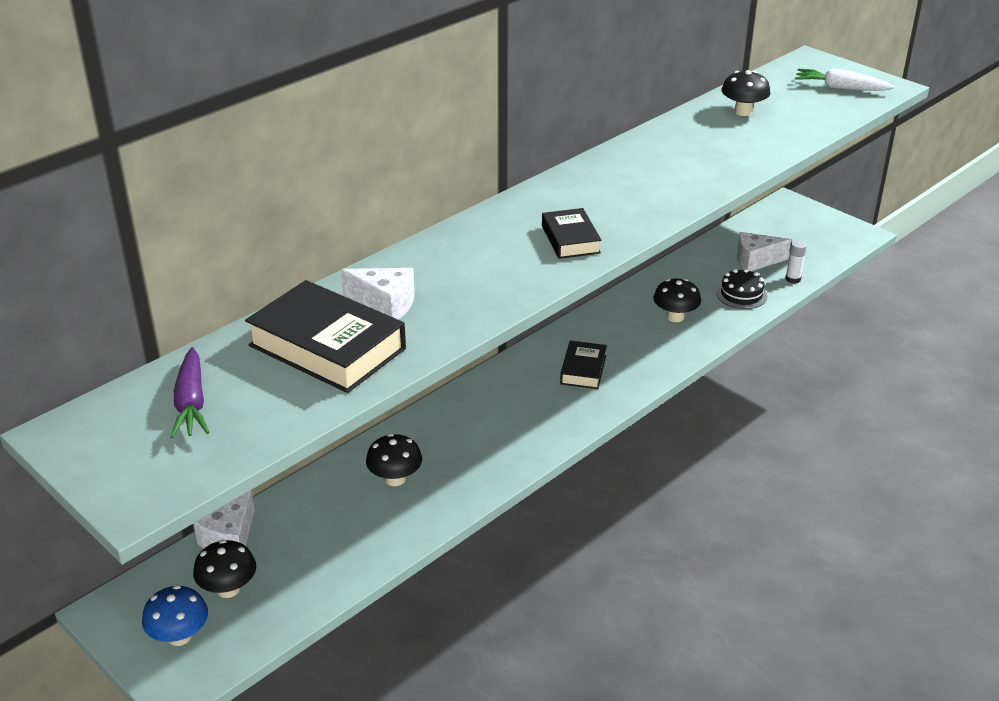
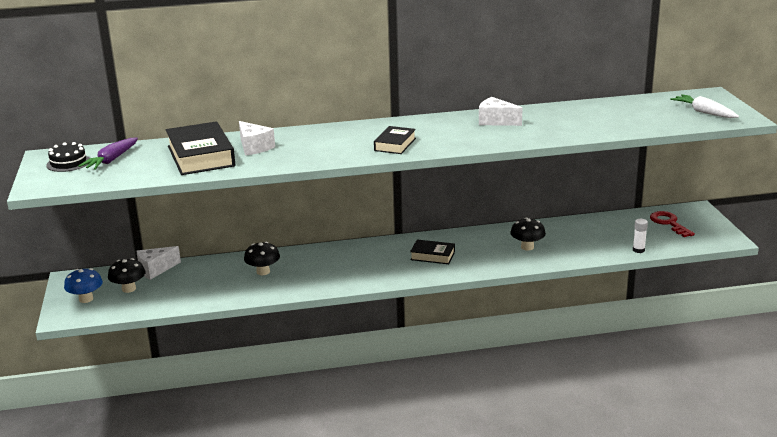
camera: 35 degrees right, 10 degrees down
(583, 370) = (432, 256): black book -> black book turned 60 degrees clockwise
(741, 294) = (589, 248): black cake -> black cake (68, 163)
(743, 112) = (610, 111): black mushroom -> none
(755, 261) = (625, 234): white cheese -> white cheese (496, 121)
(782, 231) = (669, 223): none -> red key

